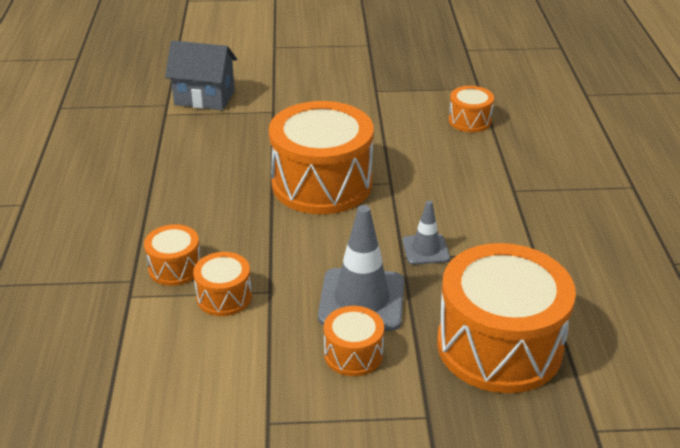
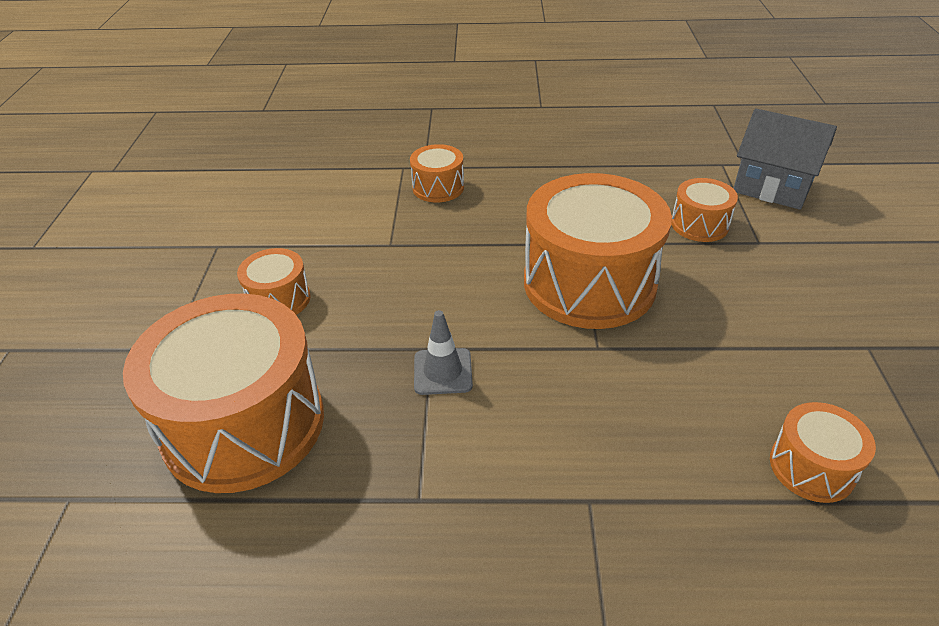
camera: 95 degrees right, 5 degrees up
(204, 98) = (772, 188): grey house -> grey house turned 75 degrees counterclockwise
(224, 297) = (389, 217): orange drum -> orange drum (699, 224)
(361, 300) = (360, 309): grey traffic cone -> none

